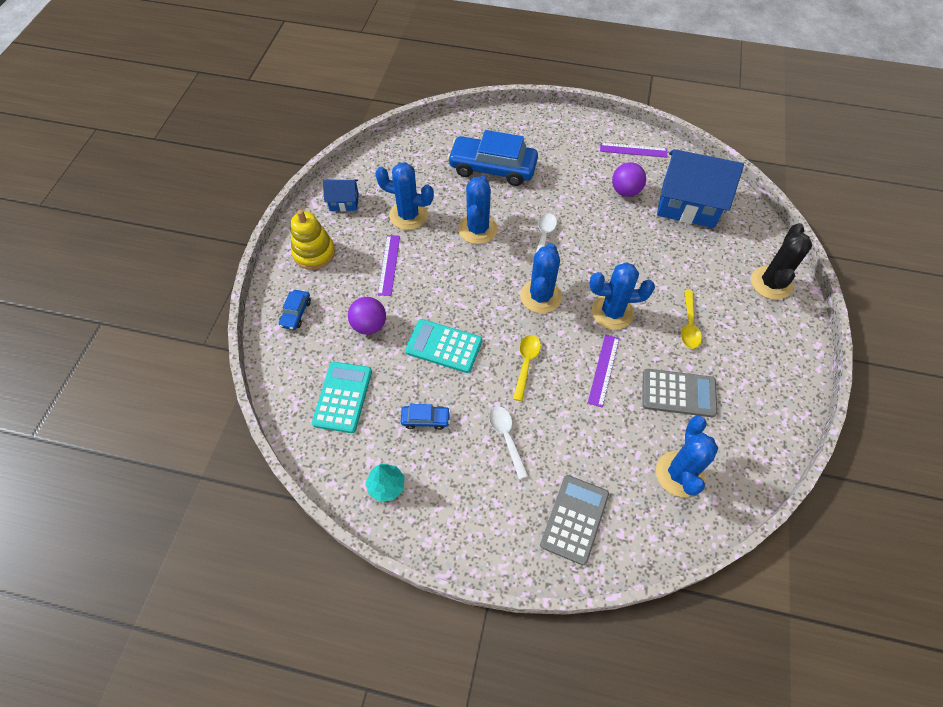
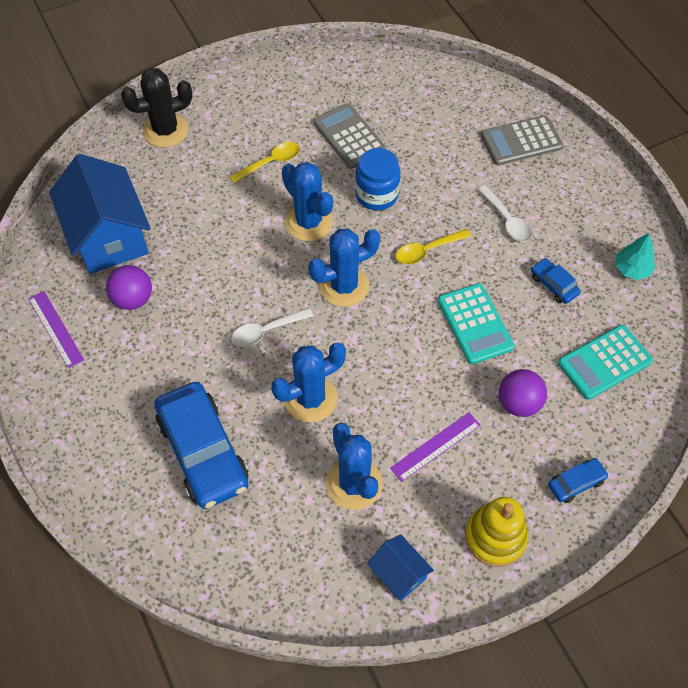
camera: 130 degrees left, 0 degrees up
(506, 437) = (507, 220): white spoon -> white spoon turned 60 degrees counterclockwise
(603, 370) = (376, 194): purple ruler -> blue jar
(679, 474) = (420, 103): blue cactus -> none

